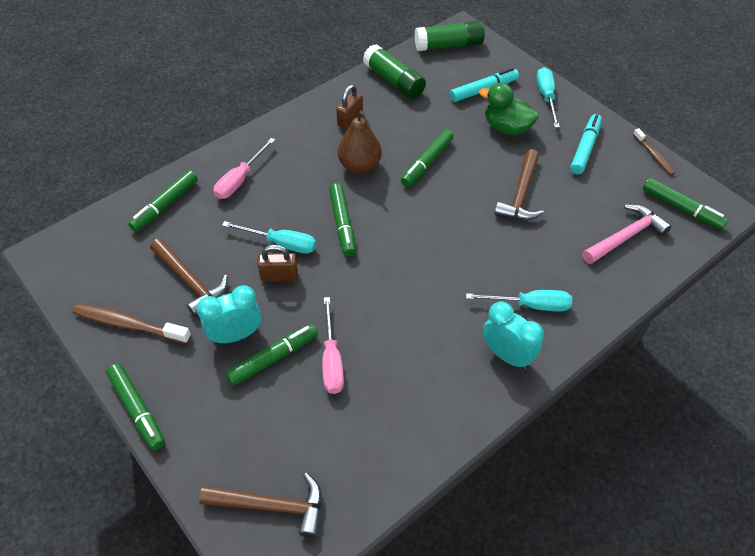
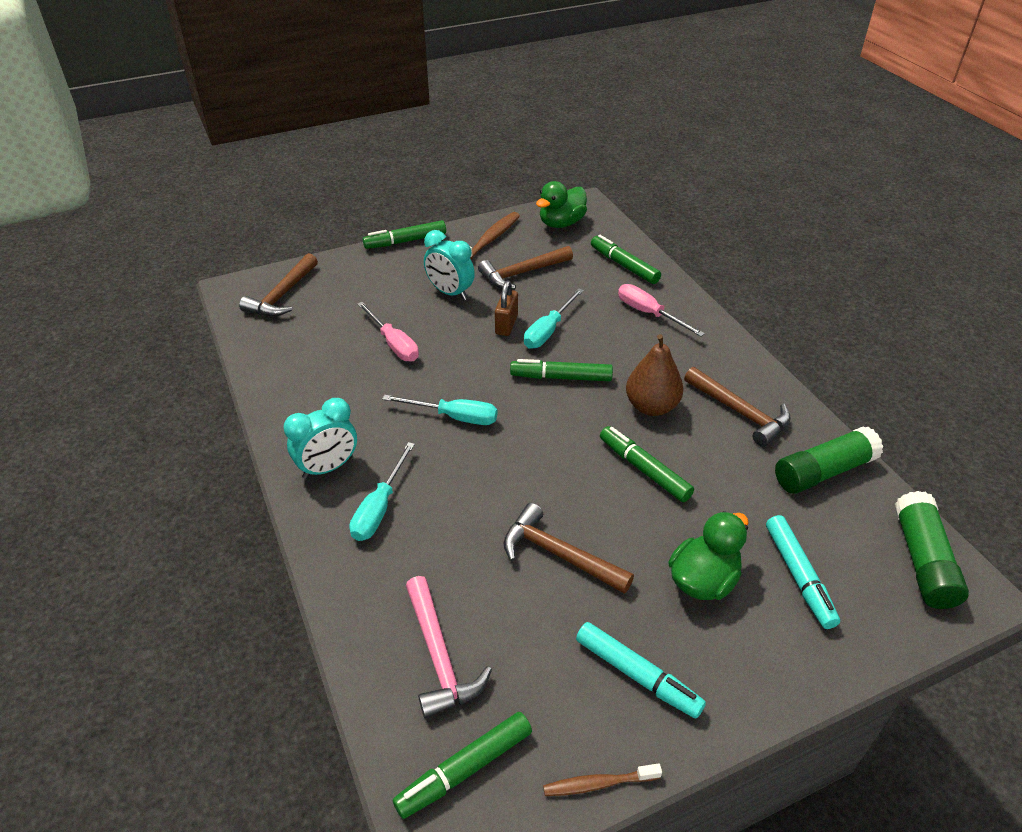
camera: 105 degrees right, 10 degrees down
(87, 267) = (561, 223): none -> green duck
(236, 335) = (450, 293): turquoise clock -> turquoise clock turned 135 degrees clockwise
(273, 358) = (414, 311): green marker -> none
(331, 360) = (393, 344): pink screwdriver -> pink screwdriver turned 135 degrees counterclockwise
(350, 120) = (740, 412): brown padlock -> brown hammer
(546, 97) = (776, 663): turquoise screwdriver -> turquoise screwdriver (454, 417)

